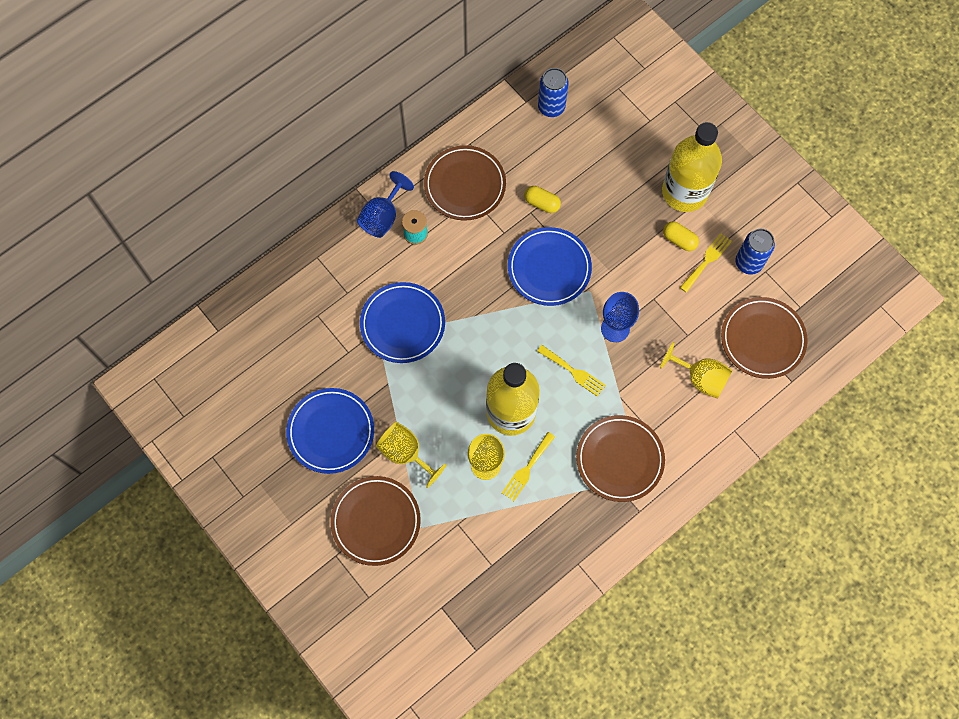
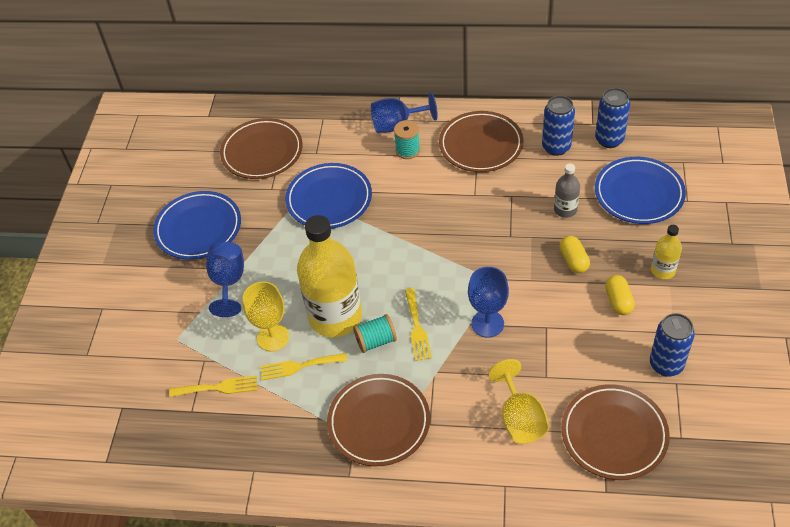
camera: 50 degrees right, 20 degrees down
(376, 521) = (154, 309): brown plate -> brown plate (262, 152)
(406, 453) = (228, 282): yellow goblet -> blue goblet
(520, 144) = (556, 147): none -> blue can
(542, 203) = (527, 196): yellow capsule -> yellow capsule (573, 261)
(549, 268) = (482, 242): blue plate -> blue plate (639, 194)
(557, 405) = (376, 341): none -> turquoise spool
(578, 194) = (565, 209): none -> grey bottle
(684, 192) = (663, 270): yellow bottle -> yellow bottle, size x0.46
(707, 260) = (627, 334): yellow fork -> yellow fork (218, 387)

